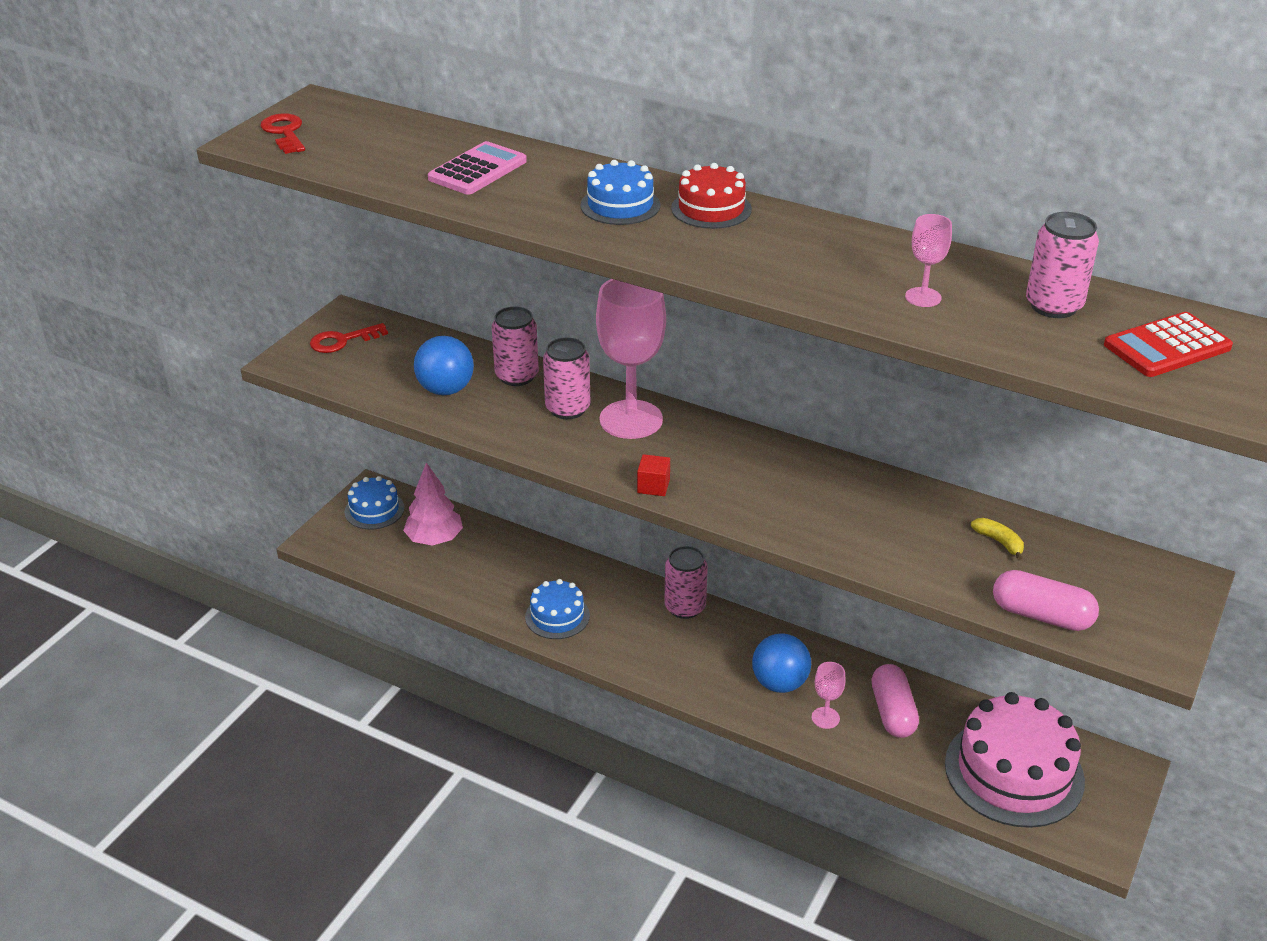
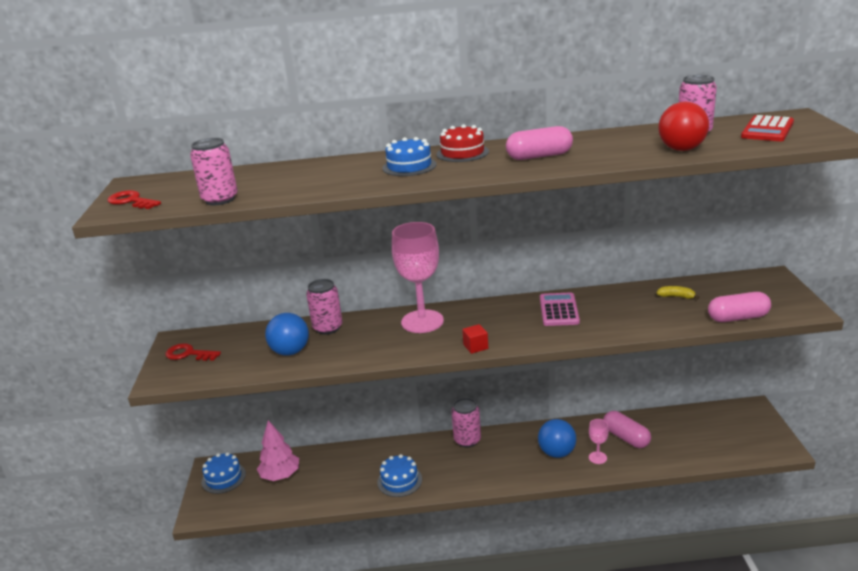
camera: 30 degrees left, 10 degrees down
(342, 341) = (188, 354): red key -> red key turned 75 degrees clockwise
(477, 170) = (295, 178): pink calculator -> pink calculator (558, 310)
(567, 409) = (379, 331): pink can -> pink can (220, 199)
(790, 257) = (539, 156): none -> pink capsule
(923, 297) = (631, 149): pink goblet -> none
(985, 328) = (681, 149): none -> red ball
(1014, 772) = (709, 435): pink cake -> none

